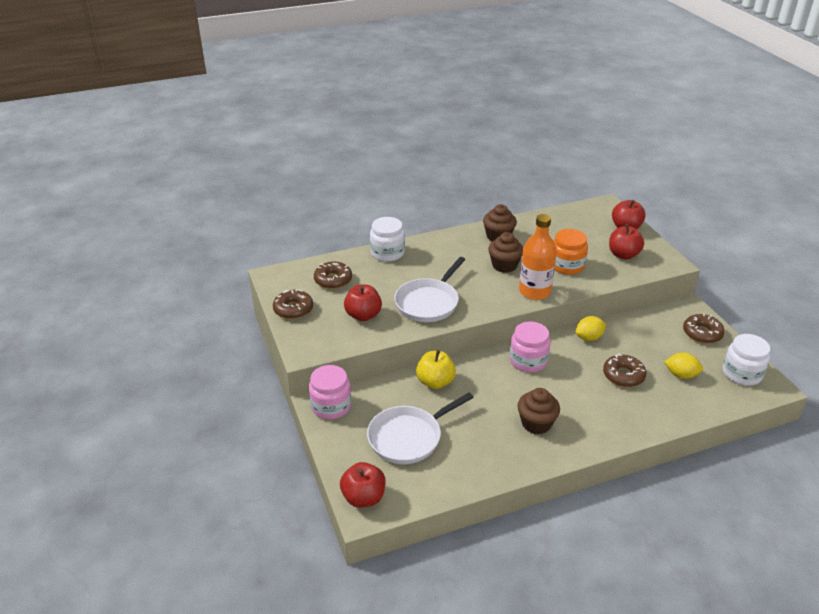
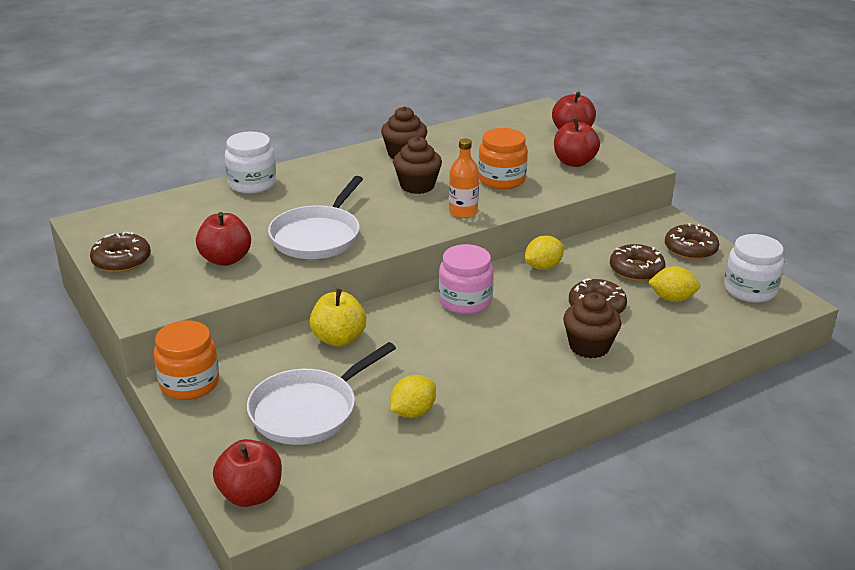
camera: 10 degrees left, 5 degrees down
(331, 406) = (189, 383): pink jar -> orange jar
(333, 280) = (177, 221): brown donut -> brown donut (636, 270)
(480, 447) = (413, 412): none -> yellow lemon
(534, 291) = (463, 212): orange bottle -> orange bottle, size x0.65
(536, 423) = (488, 375): brown cupcake -> brown cupcake (589, 346)

